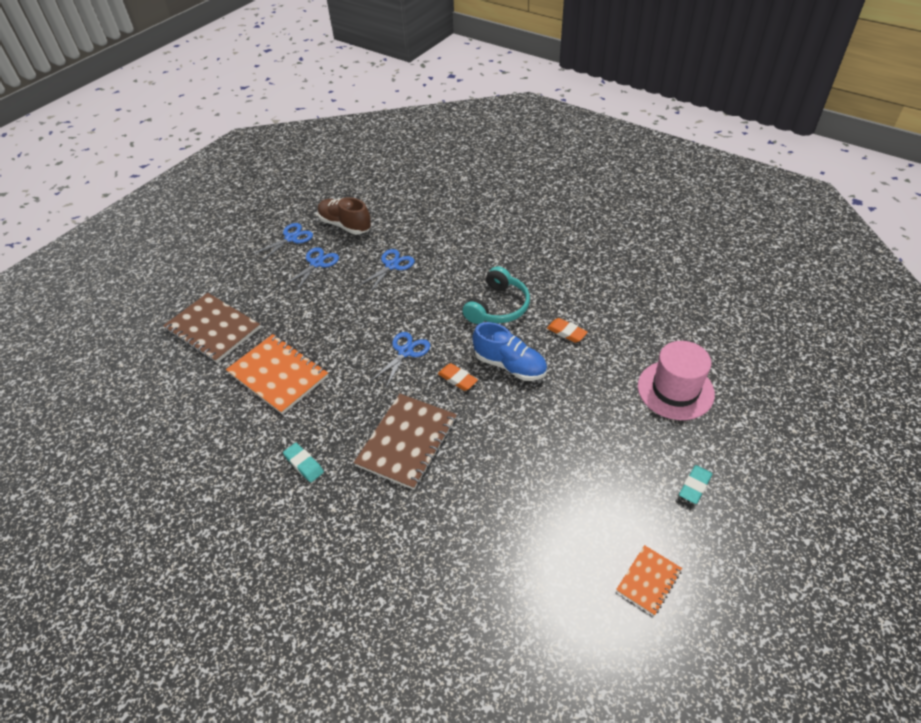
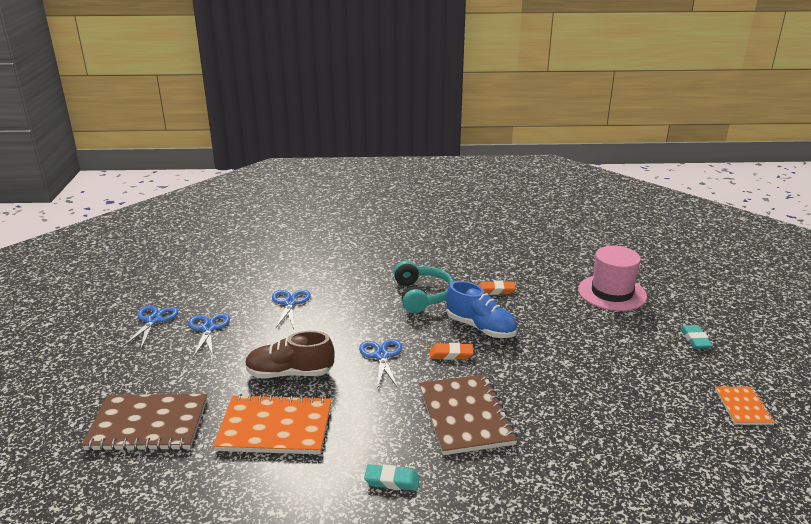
camera: 40 degrees left, 20 degrees down
(345, 225) = (203, 291): brown shoe -> brown shoe (290, 373)
(510, 365) = (480, 328): blue shoe -> blue shoe turned 45 degrees clockwise

